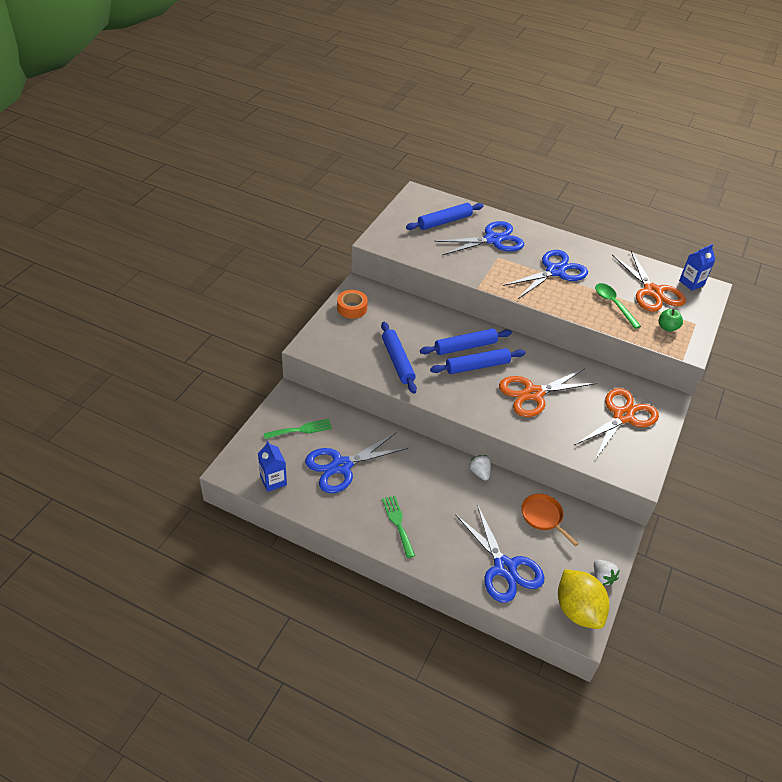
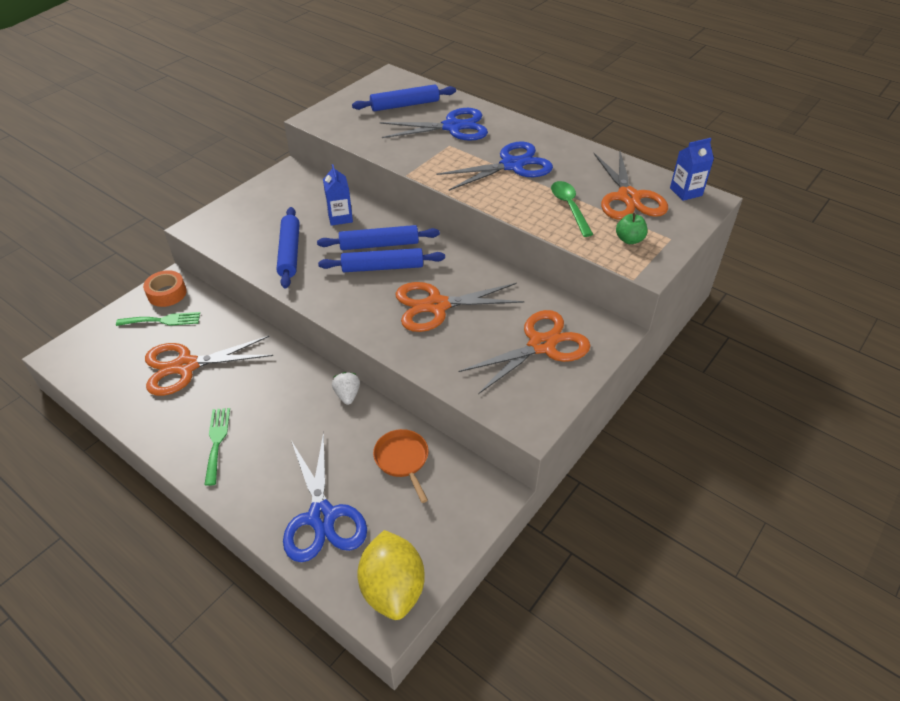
camera: 15 degrees right, 0 degrees up
(273, 481) = (99, 373): blue carton -> blue carton (340, 217)
(341, 466) = (186, 366): blue scissors -> orange scissors
(352, 308) = (269, 192): orange tape -> orange tape (167, 293)
(602, 577) = (446, 550): white strawberry -> none

